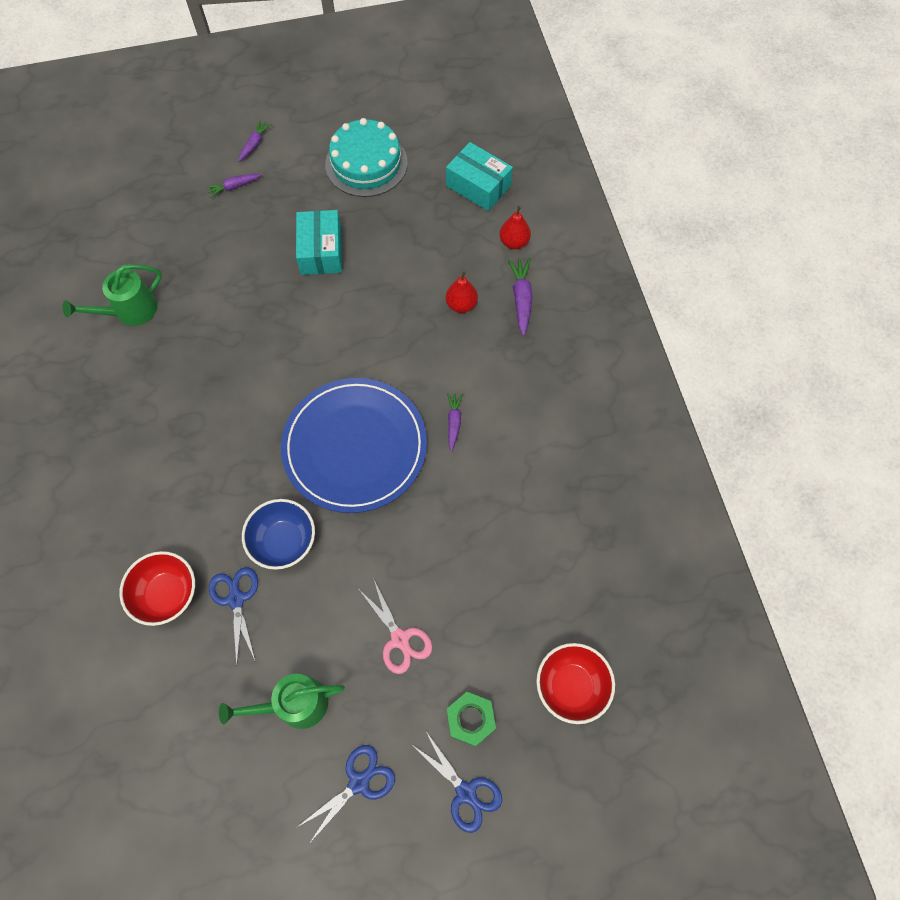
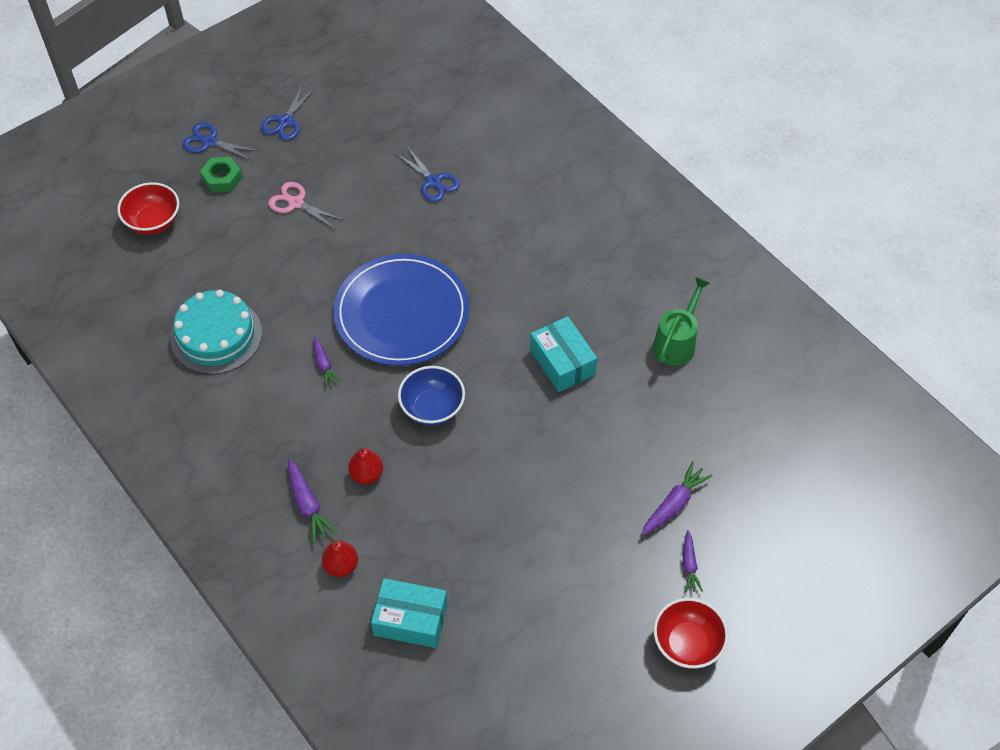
camera: 155 degrees right, 10 degrees down
(167, 594) = (486, 166): red bowl -> red bowl (687, 644)
(234, 187) = (674, 504): purple carrot -> purple carrot, size x1.51
(284, 542) = (420, 228): blue bowl -> blue bowl (432, 408)
(294, 704) = (353, 142): green watering can -> none
(321, 251) = (537, 472): turquoise box -> turquoise box (562, 362)
(366, 163) = (551, 594): turquoise cake -> turquoise cake (216, 336)

